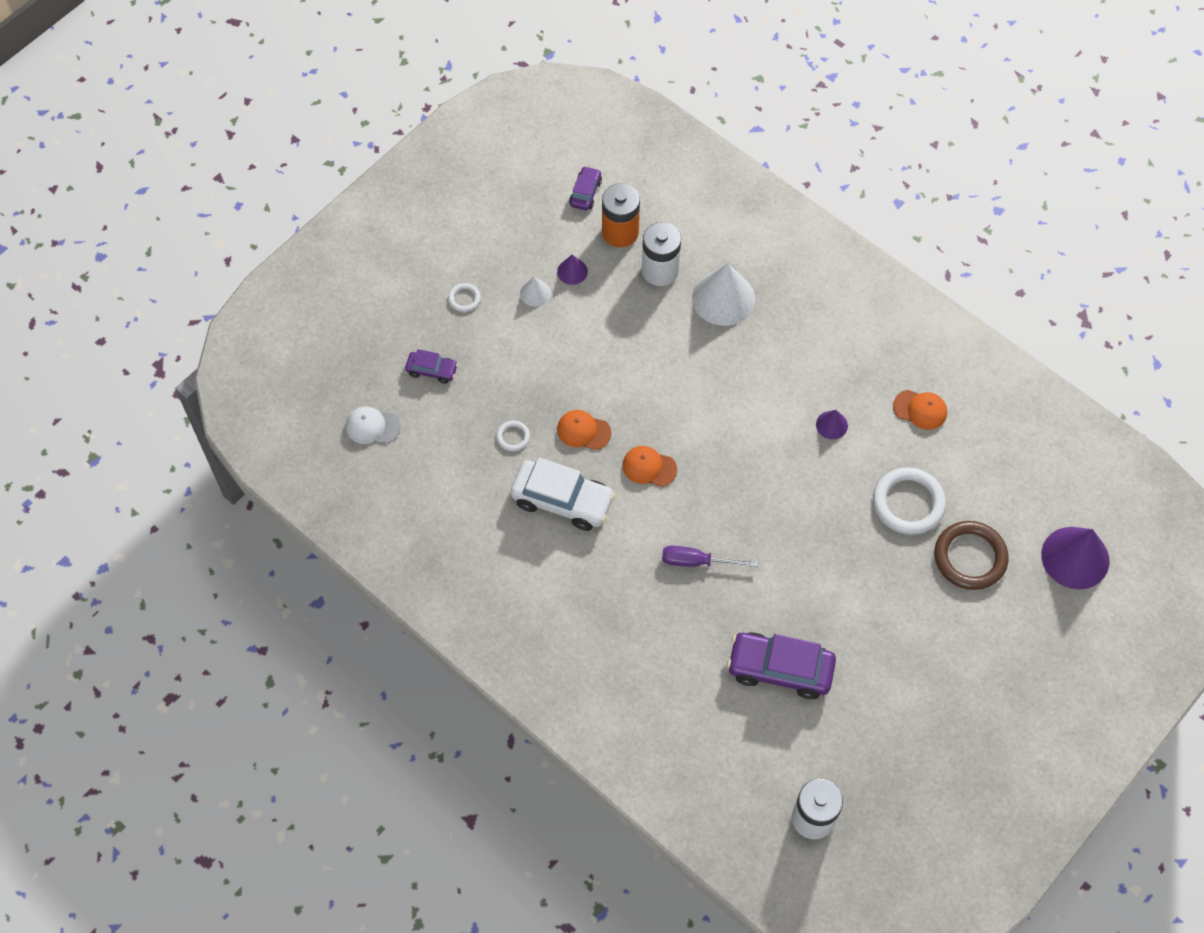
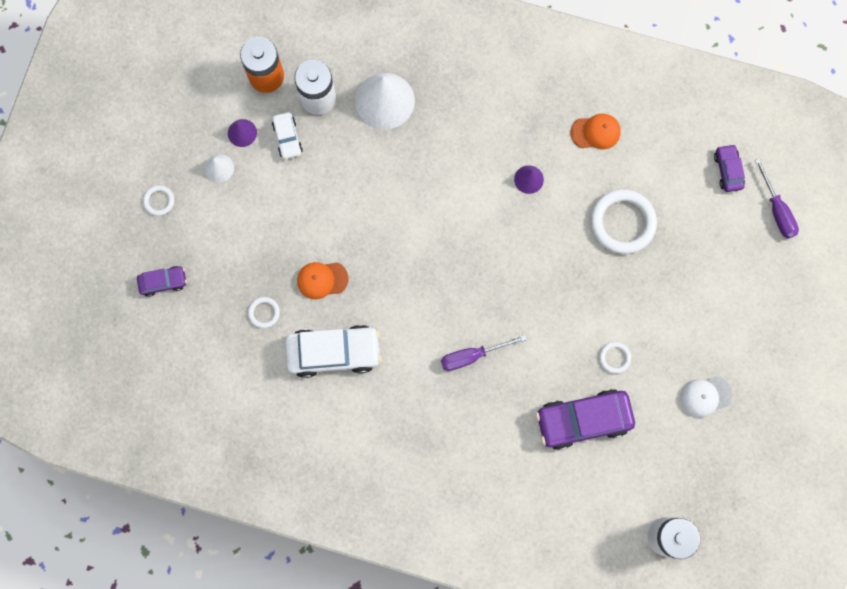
camera: 25 degrees left, 15 degrees up
(372, 426) = (136, 359): white cap -> white cap (705, 396)
(585, 193) = (218, 51): purple car -> purple car (727, 170)
(613, 293) = (287, 138): none -> white car
(649, 467) = (393, 288): orange cap -> none
(840, 625) = (614, 357): none -> white ring
(970, 557) = (693, 249): brown ring -> none
(1075, 557) = (776, 210): purple cone -> purple screwdriver

